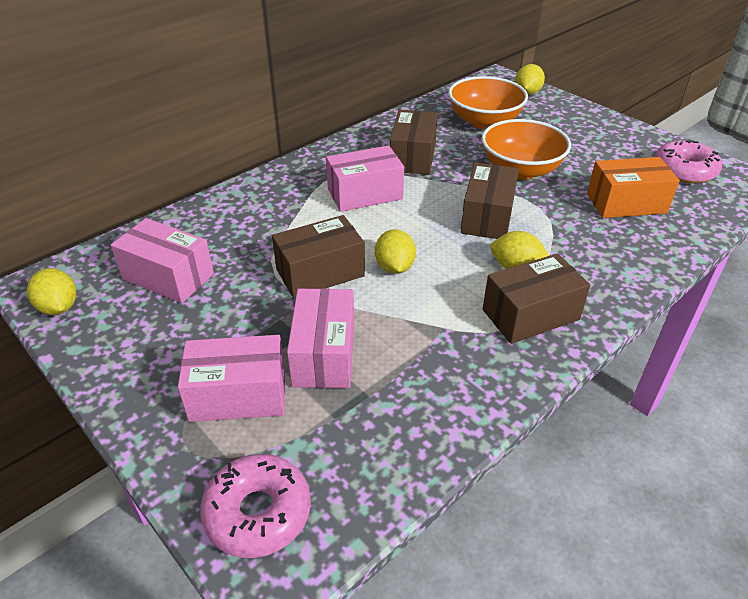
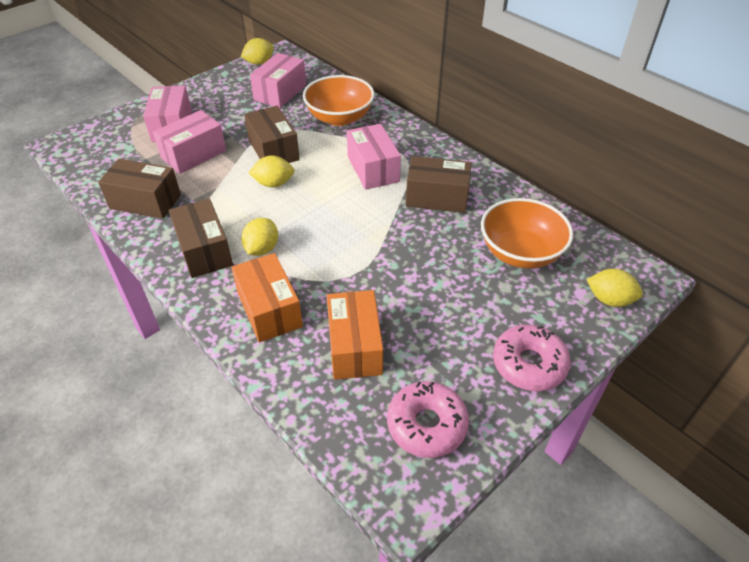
camera: 90 degrees right, 5 degrees up
(258, 512) = (94, 138): pink donut -> pink donut (529, 364)
(324, 354) = (194, 154): pink box -> pink box turned 45 degrees counterclockwise
(487, 217) = (336, 238): brown box -> brown box (145, 201)
(520, 170) = (418, 270): orange bowl -> orange bowl (339, 118)
(603, 255) = (269, 309): none -> orange box

